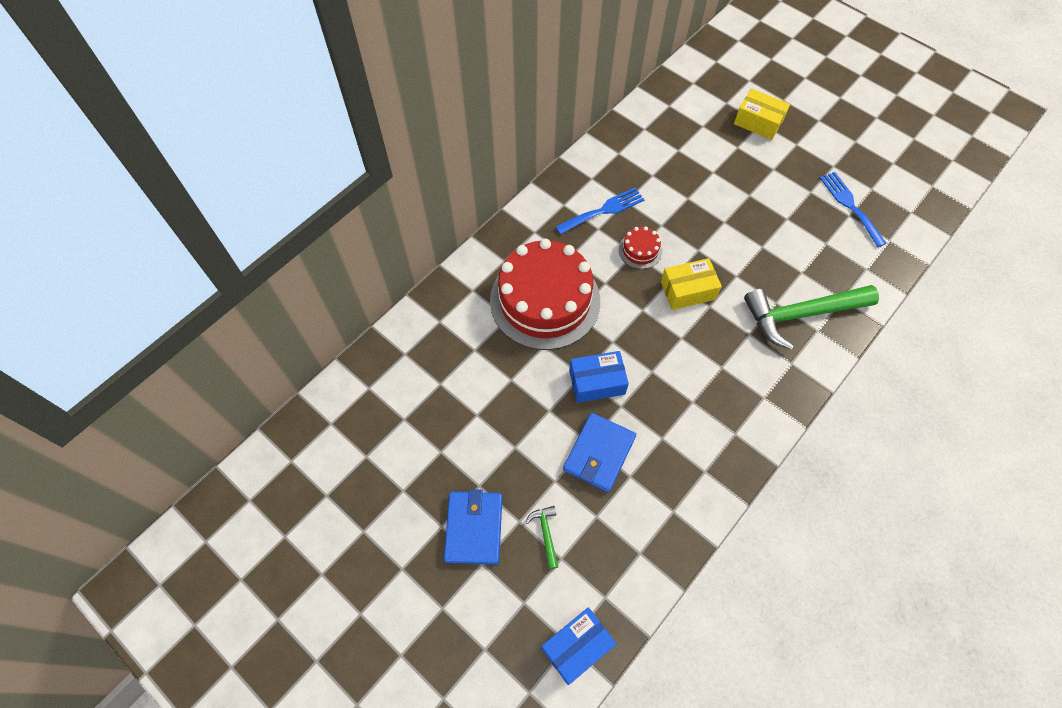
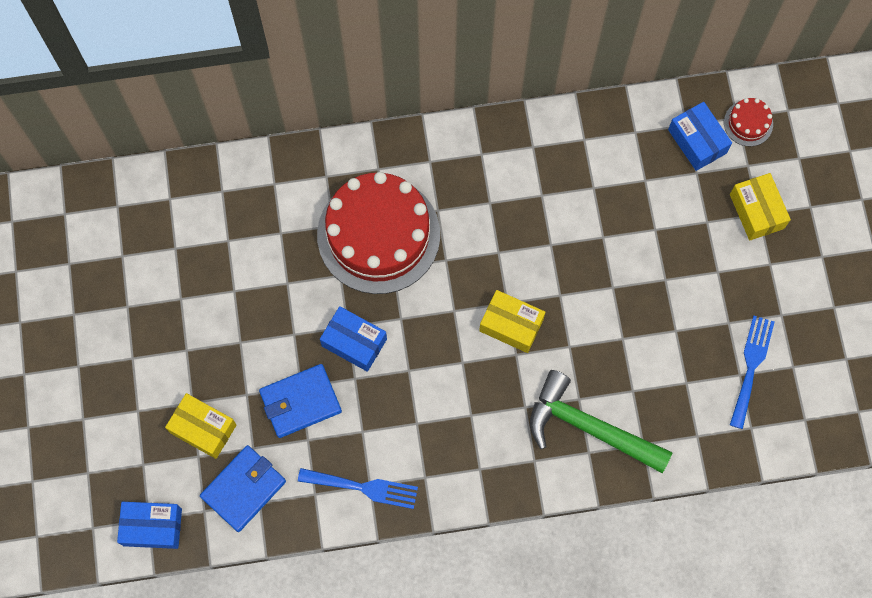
camera: 40 degrees right, 10 degrees up
(474, 528) = (154, 380): blue wallet -> blue wallet (244, 489)
(546, 533) = (203, 429): green hammer -> yellow box
(603, 210) = (512, 188): blue fork -> blue fork (364, 488)
(640, 250) = (506, 254): red cake -> red cake (748, 123)
(685, 109) = (697, 141): none -> blue box

